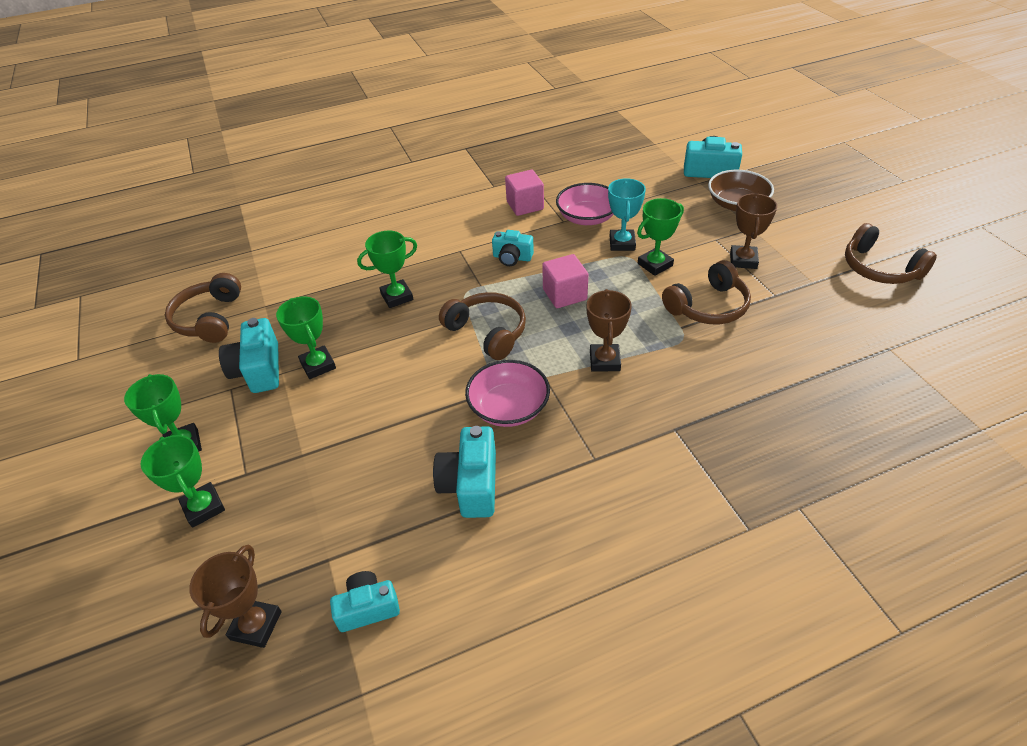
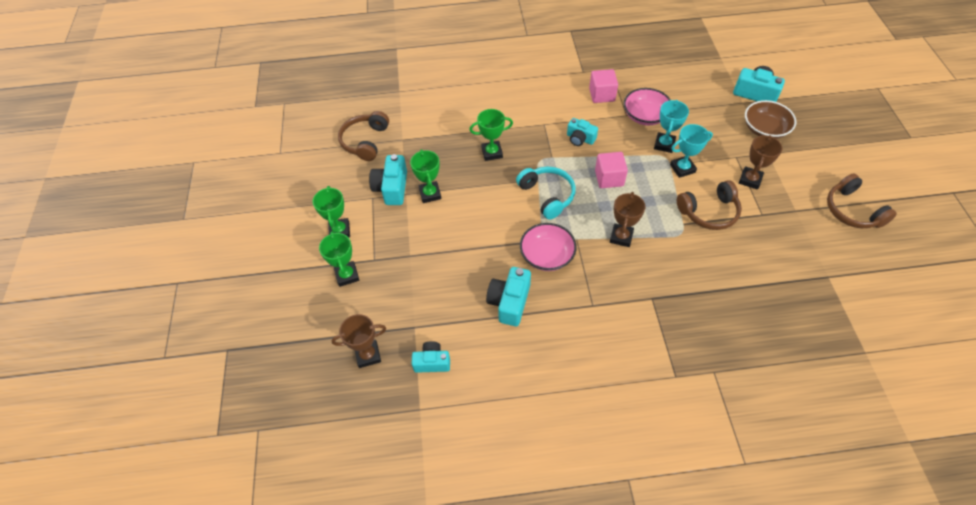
camera: 15 degrees right, 10 degrees up
(256, 625) = (368, 355): brown trophy -> brown trophy turned 45 degrees clockwise
(487, 332) = (547, 195): brown headphones -> turquoise headphones
(655, 265) = (682, 168): green trophy -> turquoise trophy

